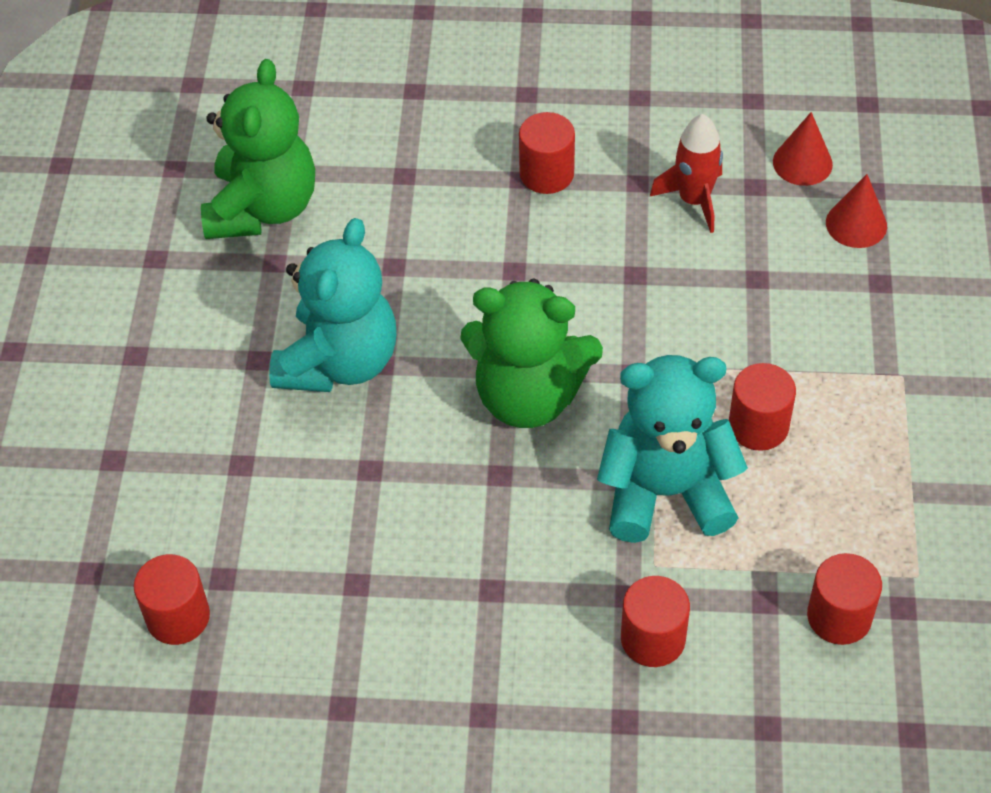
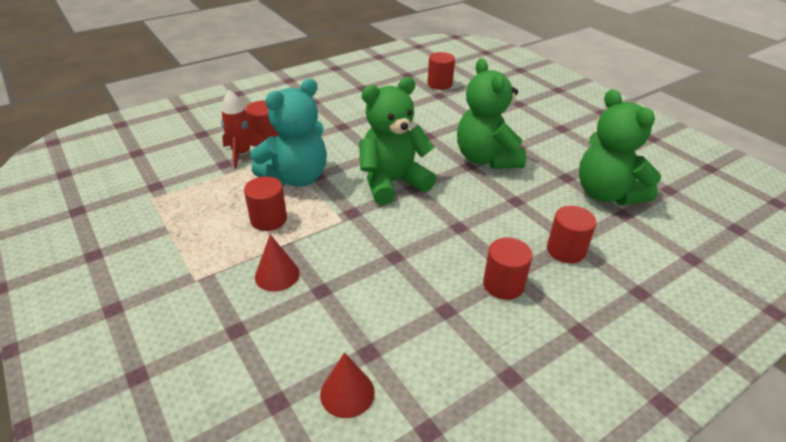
camera: 140 degrees right, 15 degrees down
(339, 361) = (486, 159): turquoise teddy bear -> green teddy bear
(694, 200) = (400, 318): red rocket -> red rocket (242, 154)
(839, 616) = (186, 171): red cylinder -> red cylinder (565, 250)
(856, 224) = (275, 364): red cone -> red cone (277, 275)

